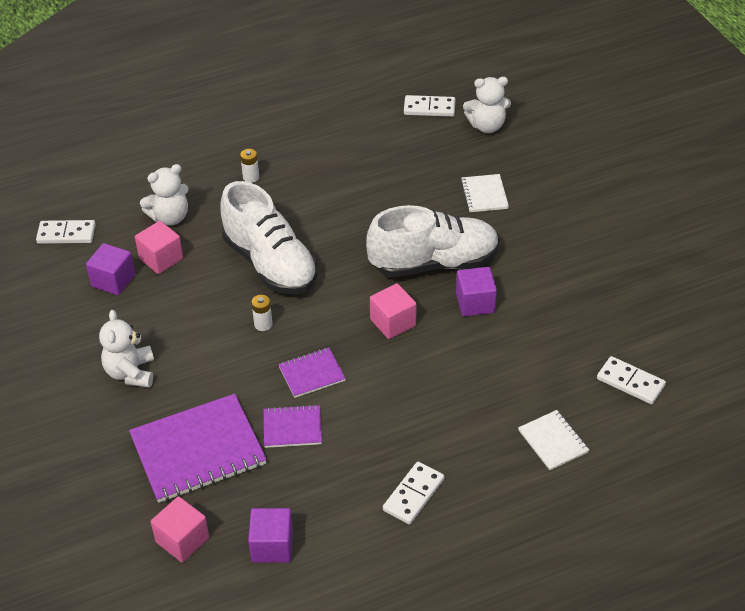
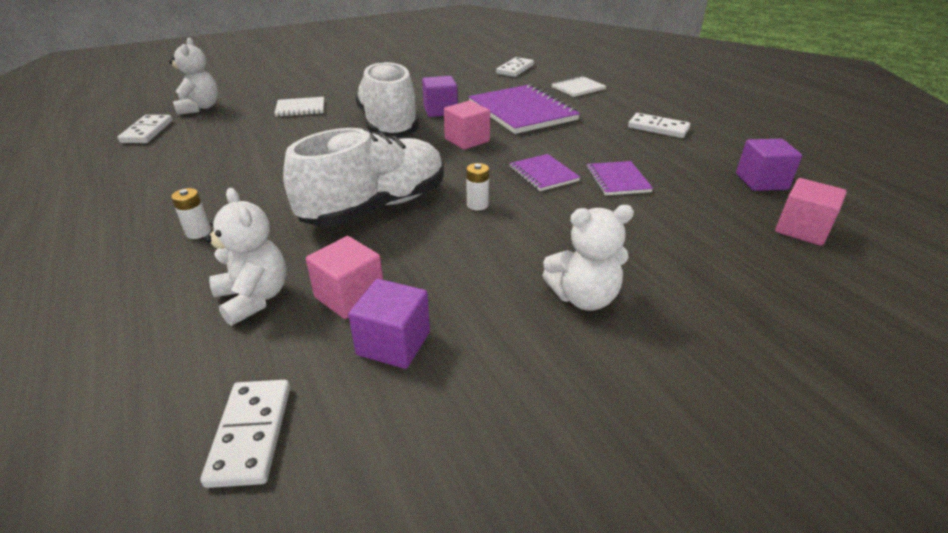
camera: 95 degrees left, 10 degrees down
(198, 450) = (679, 231): purple notebook -> purple notebook (522, 111)

